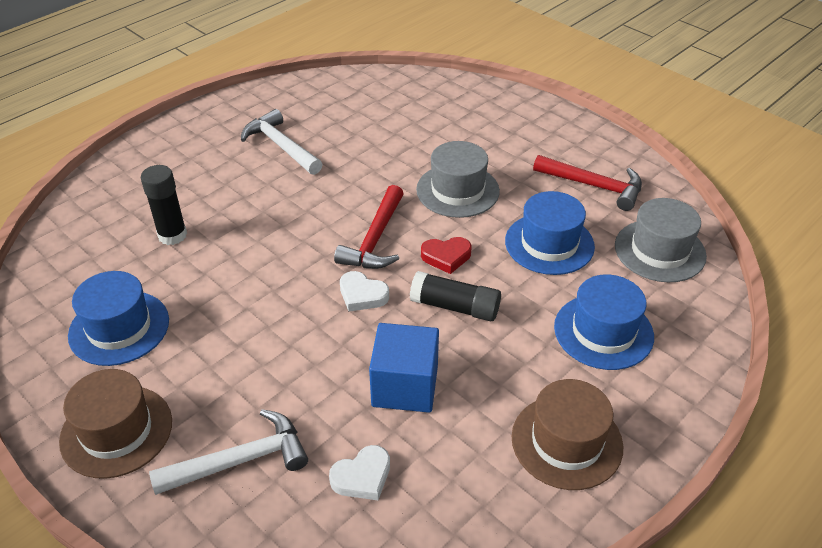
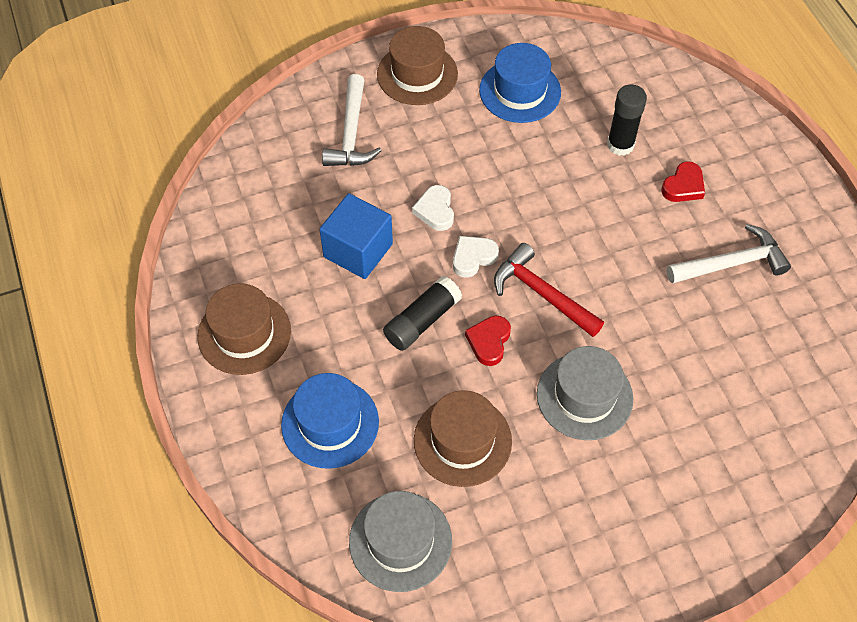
camera: 115 degrees right, 15 degrees up
(208, 187) = (683, 186): none -> red heart
(362, 477) = (296, 196): white heart -> white heart (435, 210)
(549, 244) = (462, 441): blue hat -> brown hat
(594, 186) = (531, 539): red hammer -> none

